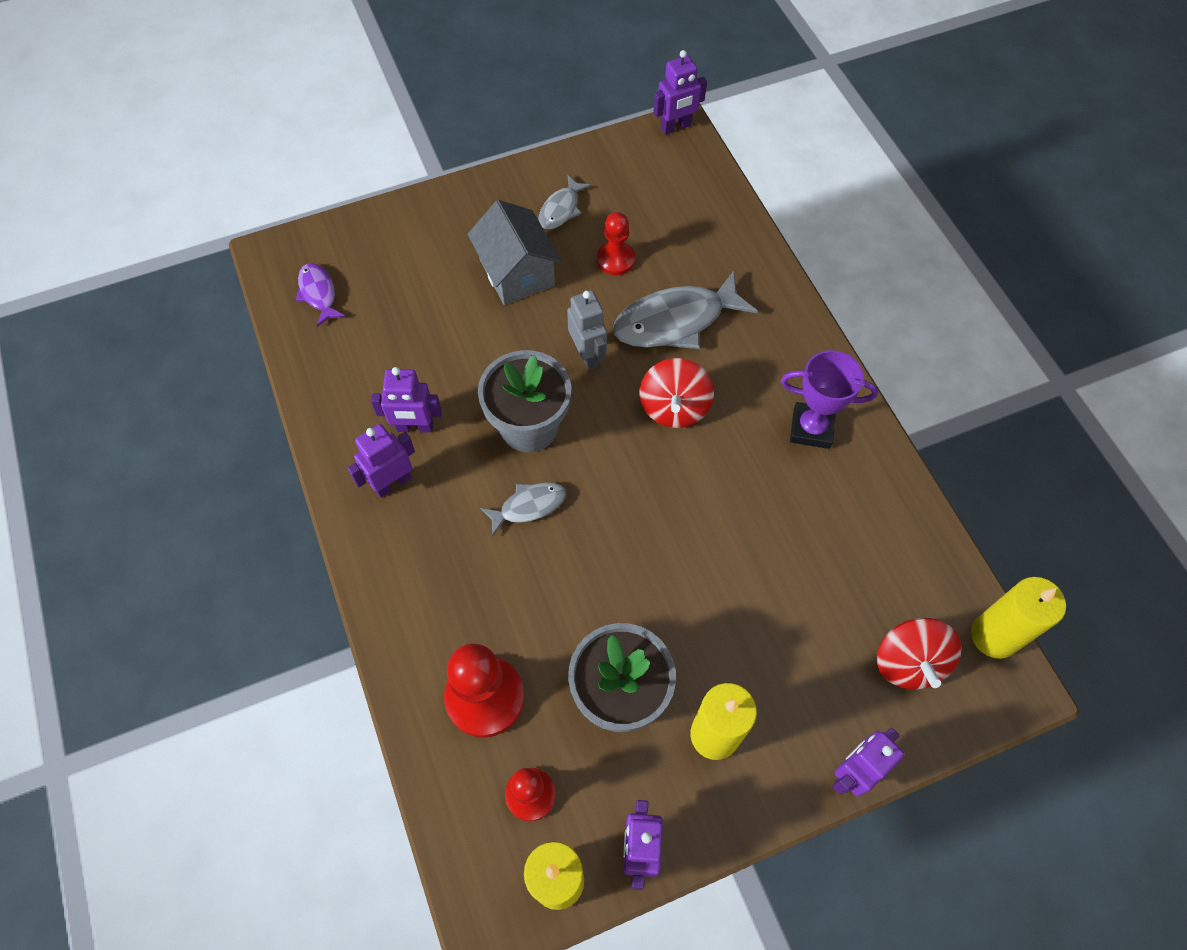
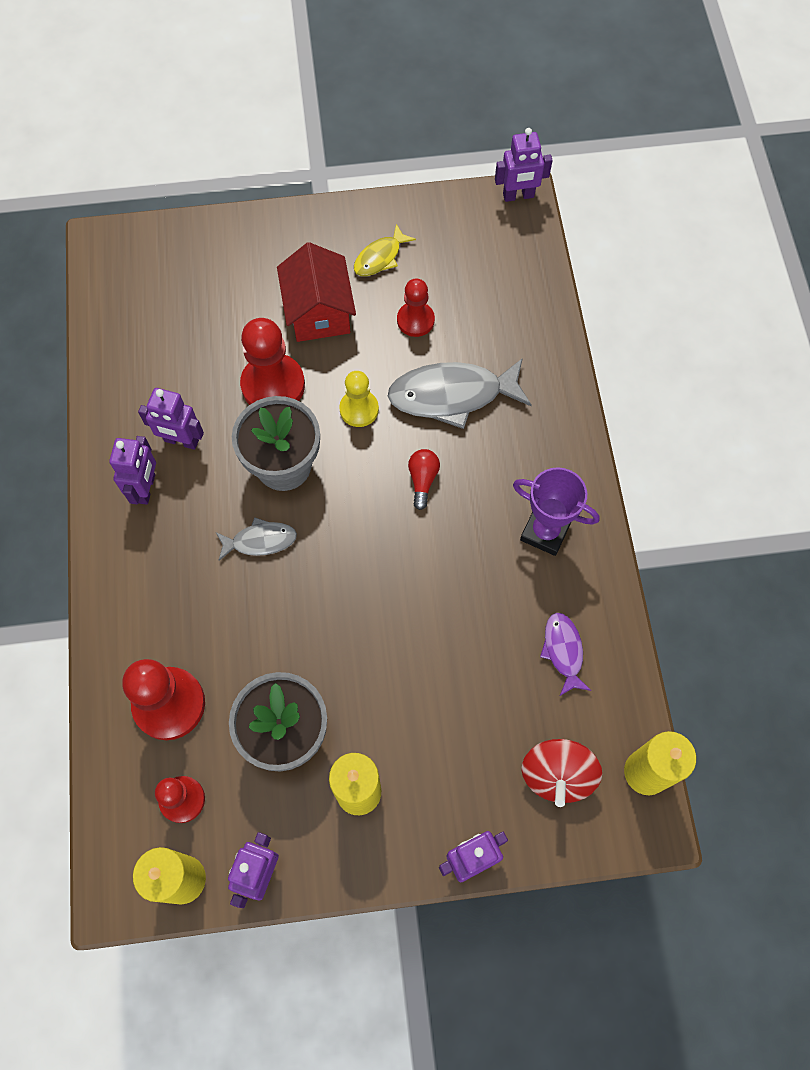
camera: 15 degrees right, 5 degrees up
(318, 293) = (132, 291): purple fish -> purple fish (563, 651)
(392, 483) = (146, 488): purple robot -> purple robot turned 120 degrees clockwise
(493, 351) = (273, 385): none -> red pawn
(517, 272) = (319, 312): grey house -> red house
(561, 209) = (380, 257): grey fish -> yellow fish
(587, 355) = (359, 409): grey robot -> yellow pawn
(674, 408) = (422, 480): red spinning top -> red light bulb

